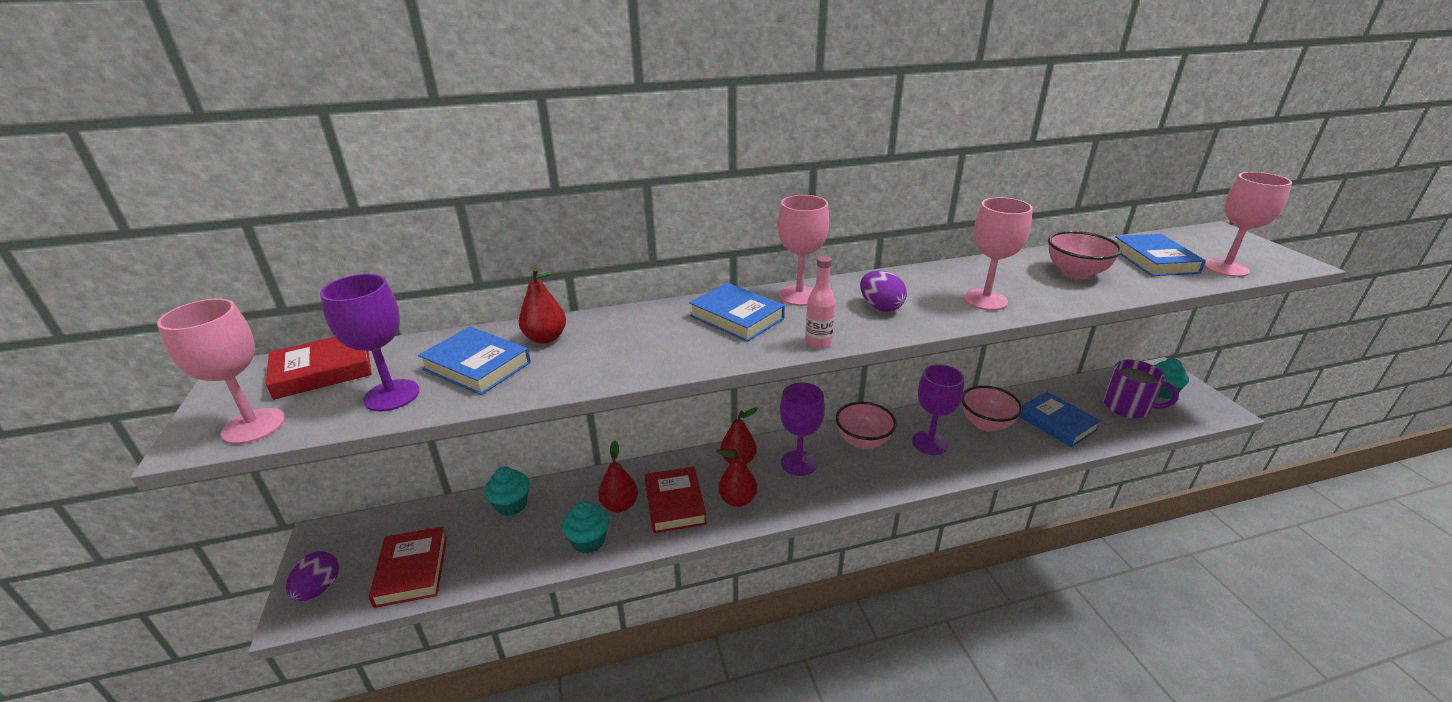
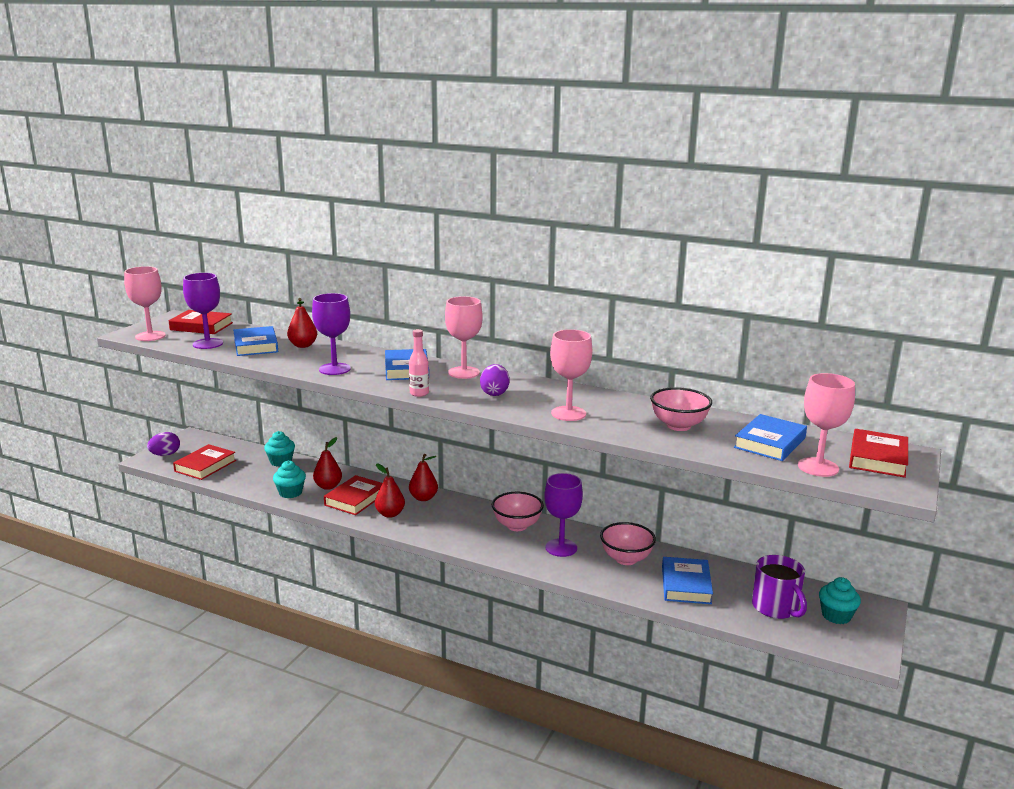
camera: 40 degrees right, 10 degrees down
(798, 463) = (455, 516): purple goblet -> purple goblet (334, 369)
(1224, 244) = (878, 458): none -> red book

